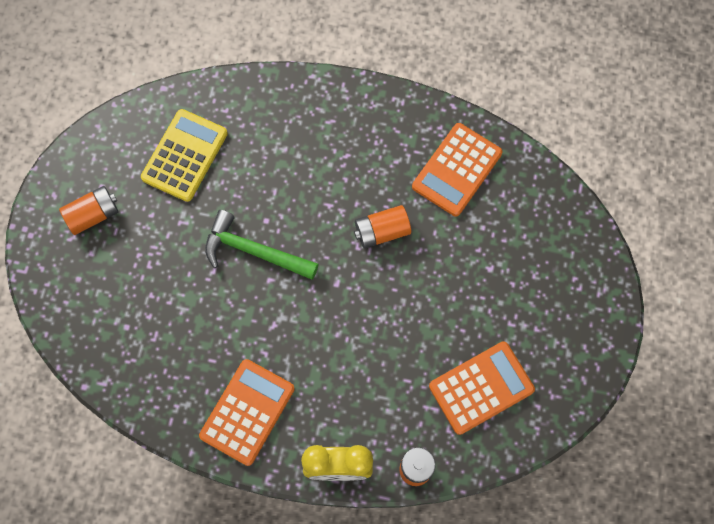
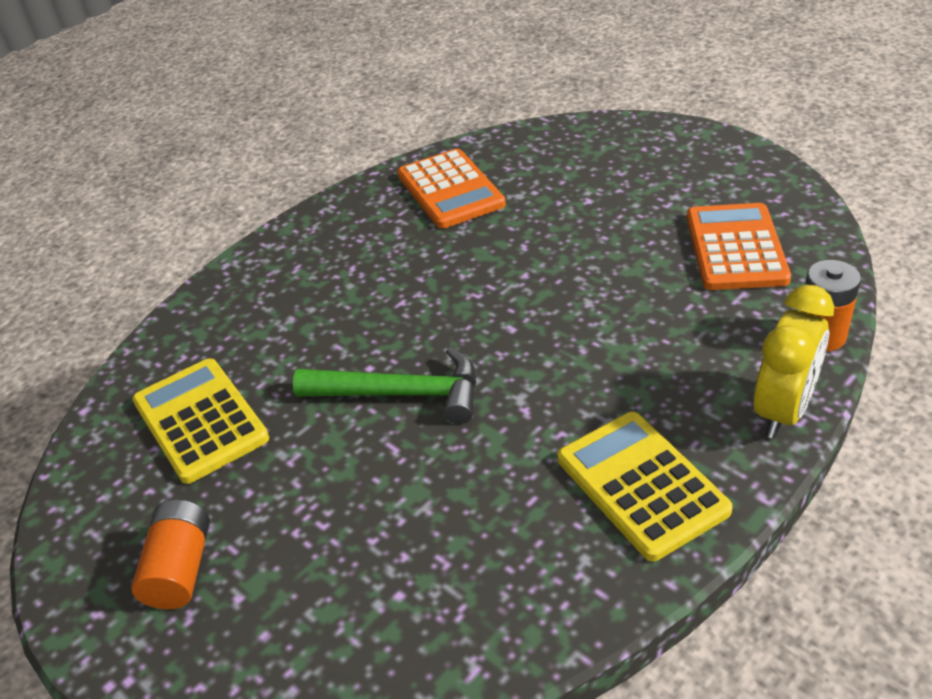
camera: 55 degrees left, 30 degrees down
(247, 412) = (641, 485): orange calculator -> yellow calculator
(254, 251) = (402, 394): green hammer -> green hammer turned 135 degrees counterclockwise
(382, 232) = (475, 268): orange battery -> none

